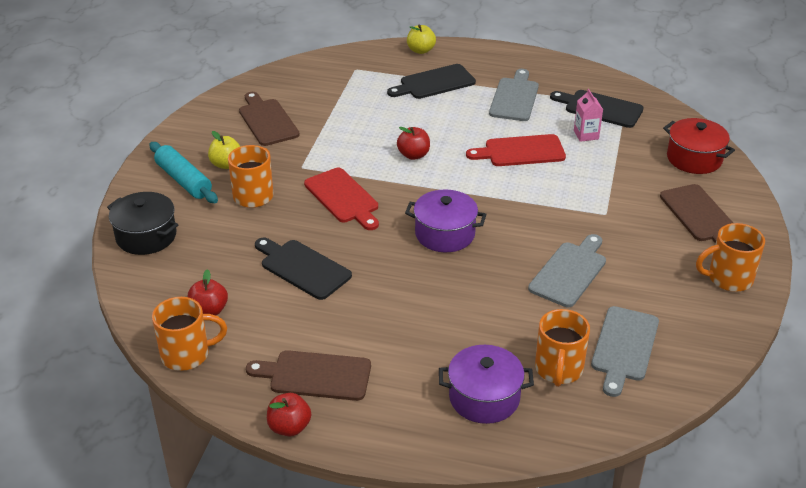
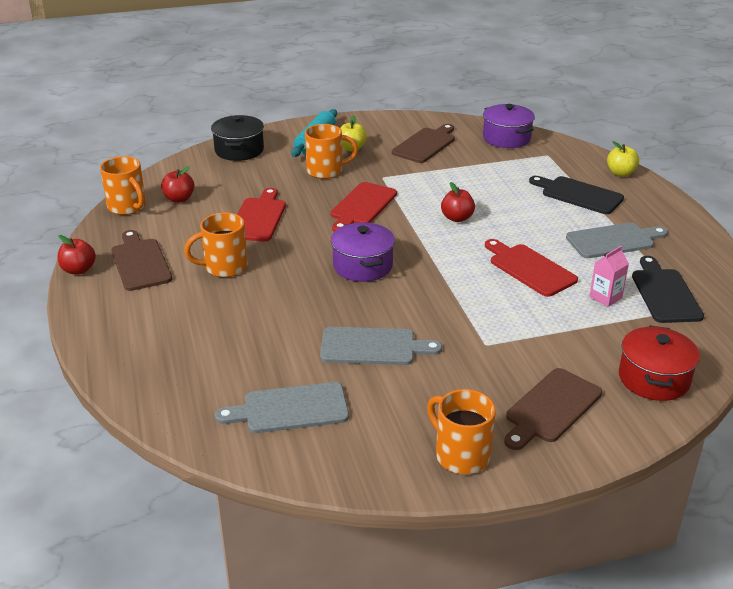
camera: 60 degrees right, 5 degrees down
(302, 268) = (258, 218): black cutting board -> red cutting board
(484, 398) = (166, 347): purple pot -> purple pot (506, 138)
(558, 369) = (230, 378): orange mug -> orange mug (224, 267)

